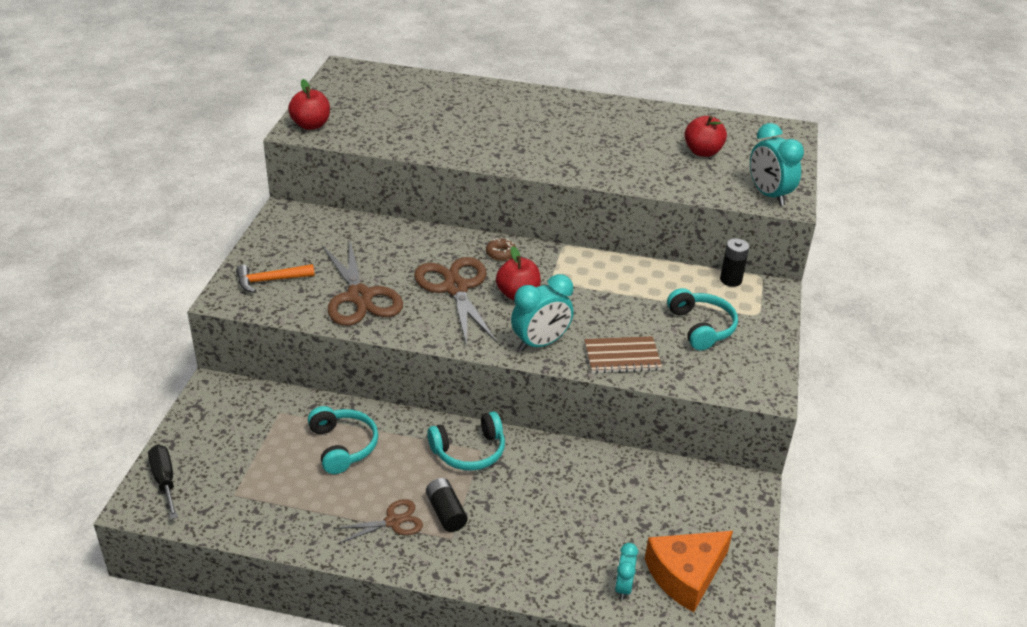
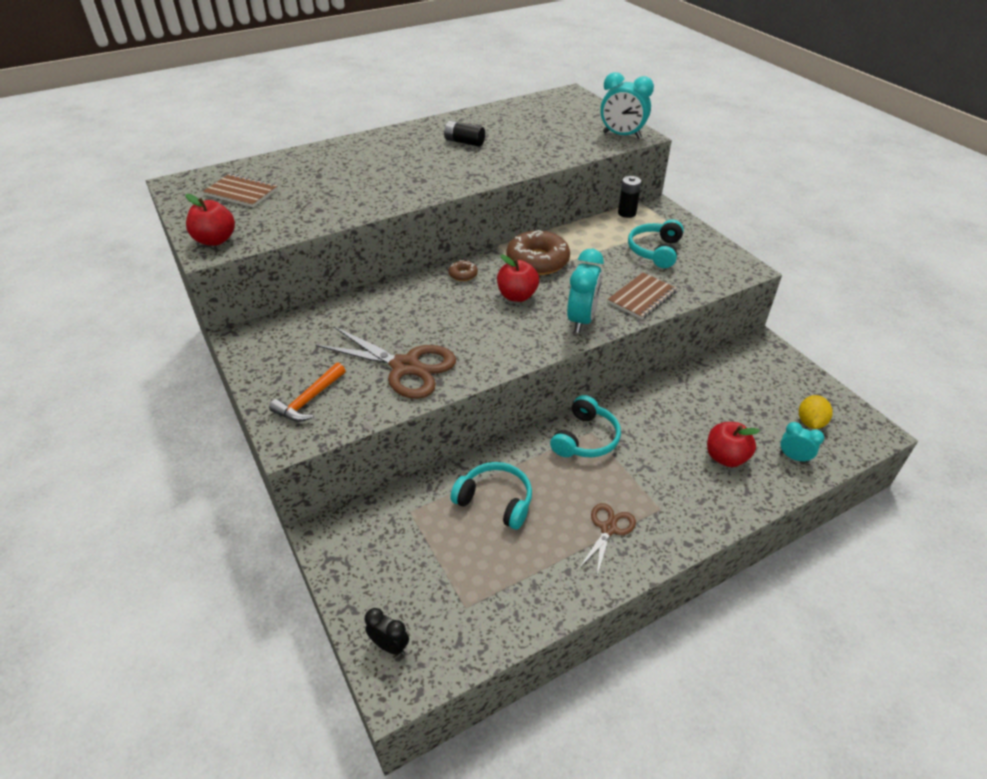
camera: 40 degrees left, 5 degrees up
(165, 481) = (389, 645): black screwdriver -> black clock
(376, 96) = (241, 192): none -> brown notebook
(446, 512) = (631, 493): black battery -> black battery (464, 142)
(455, 288) = (468, 317): brown scissors -> none
(578, 276) = (537, 261): none -> brown donut
(623, 587) = (793, 457): turquoise clock -> turquoise clock turned 150 degrees clockwise
(685, 575) = (810, 422): orange cheese -> yellow lemon
(701, 327) = (655, 251): turquoise headphones -> turquoise headphones turned 105 degrees counterclockwise
(702, 152) = (542, 127): red apple -> red apple (725, 457)

